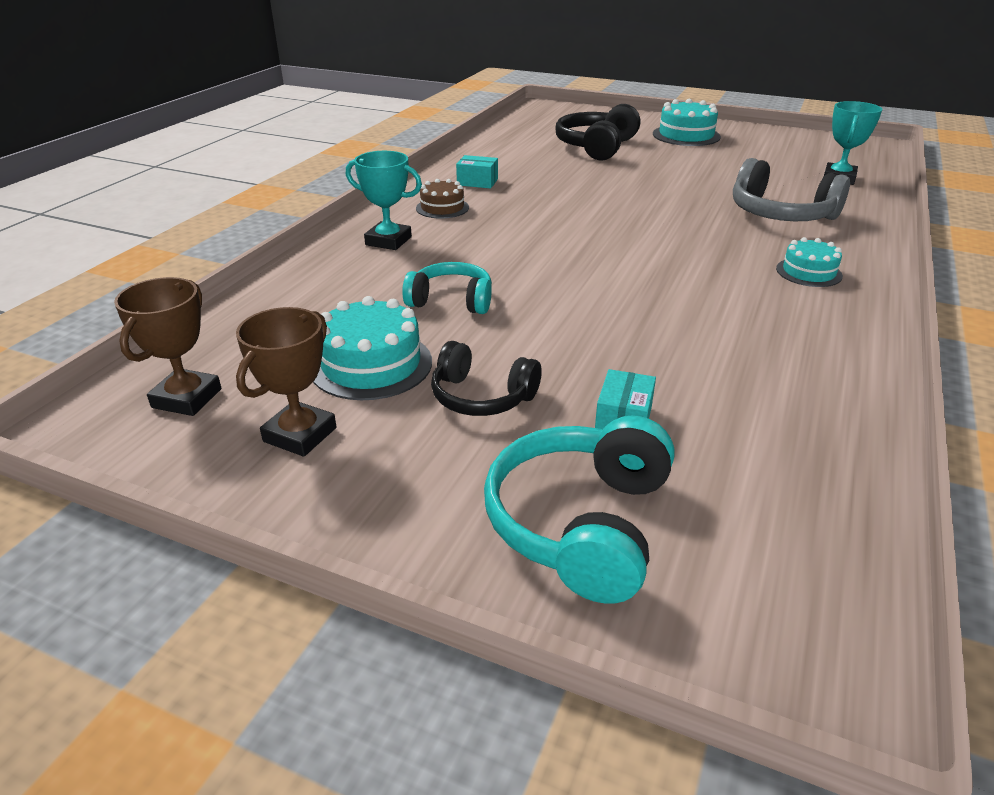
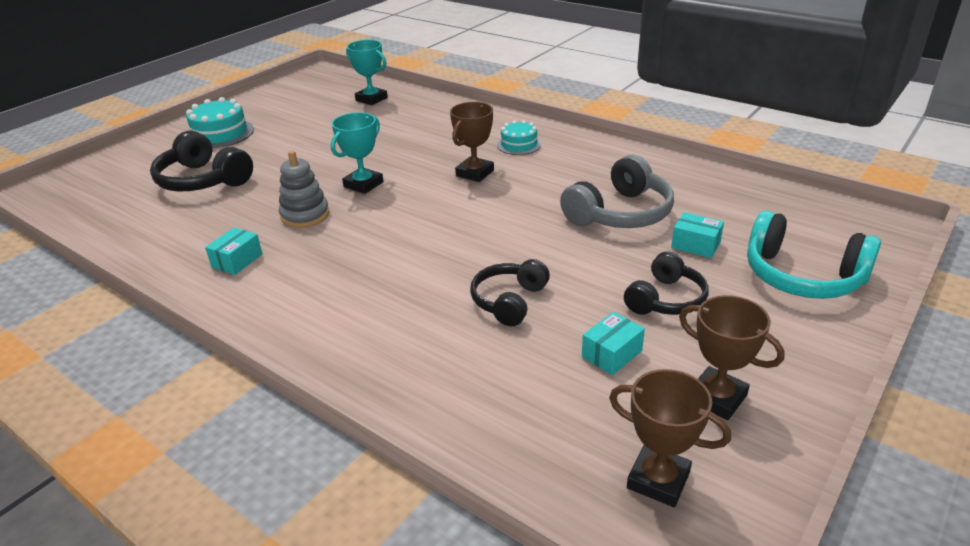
camera: 75 degrees left, 0 degrees up
(371, 364) = (612, 354): turquoise cake -> turquoise box
(388, 241) = (358, 332): turquoise trophy -> turquoise trophy (363, 184)
(442, 208) = (292, 290): brown cake -> none
(451, 301) = (509, 301): turquoise headphones -> black headphones
(561, 192) = (305, 215): none -> grey stacking toy
(707, 254) = (475, 173): none -> brown trophy
(780, 214) = (421, 133): grey headphones -> grey headphones (620, 213)

